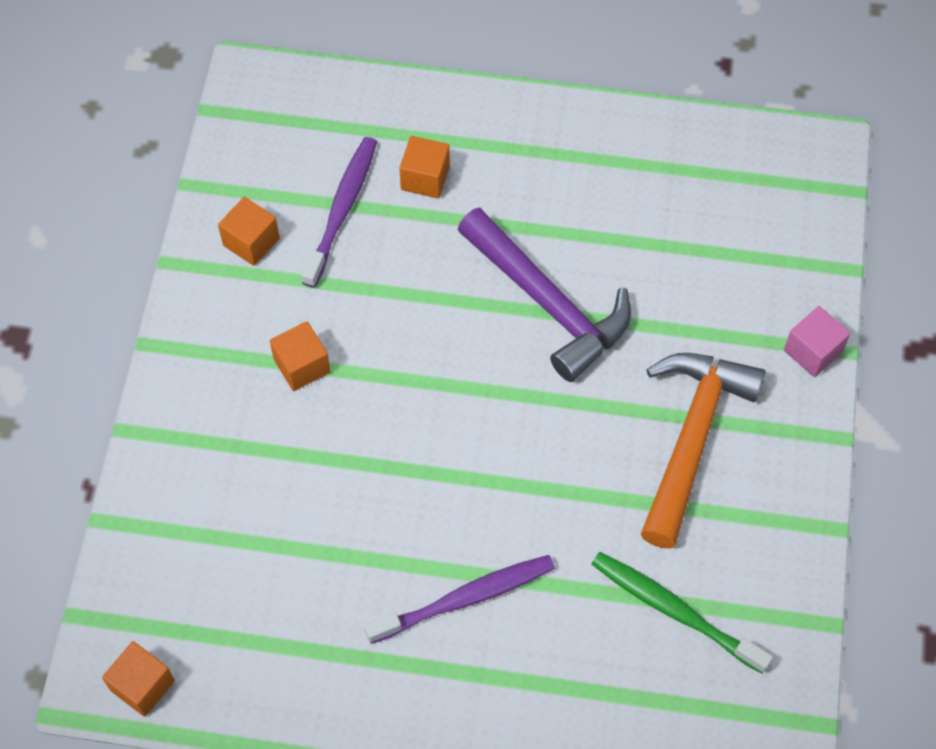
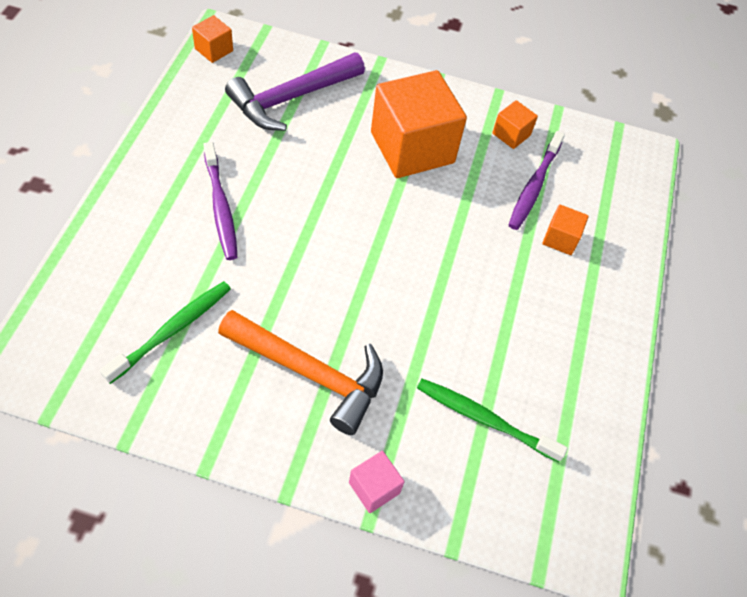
camera: 90 degrees right, 5 degrees down
(302, 366) = (412, 147): orange cube -> orange cube, size x2.25
(341, 210) = (534, 186): purple toothbrush -> purple toothbrush turned 90 degrees clockwise
(548, 304) = (443, 298): purple hammer -> purple hammer (291, 98)
(701, 249) = (485, 419): none -> green toothbrush

